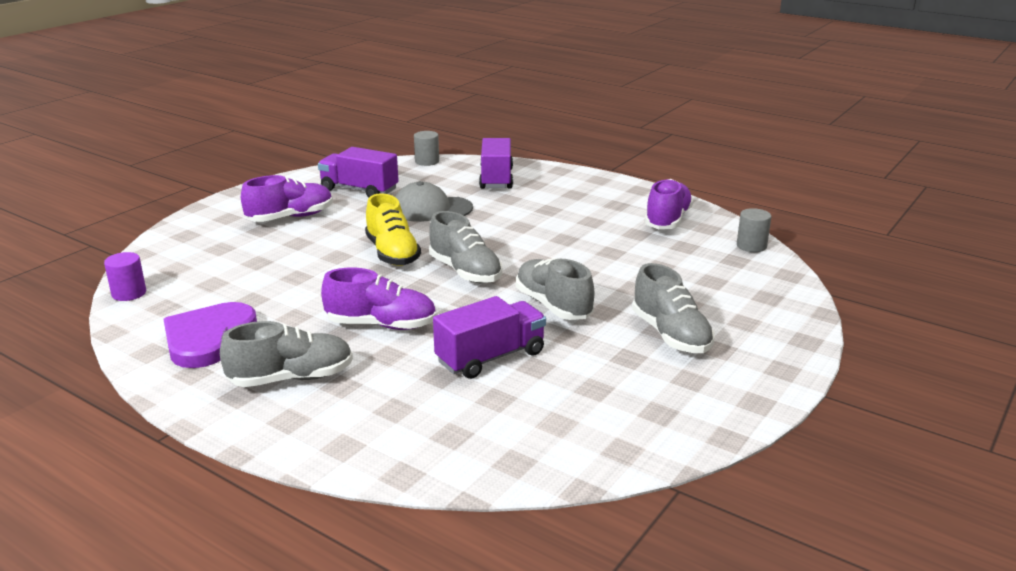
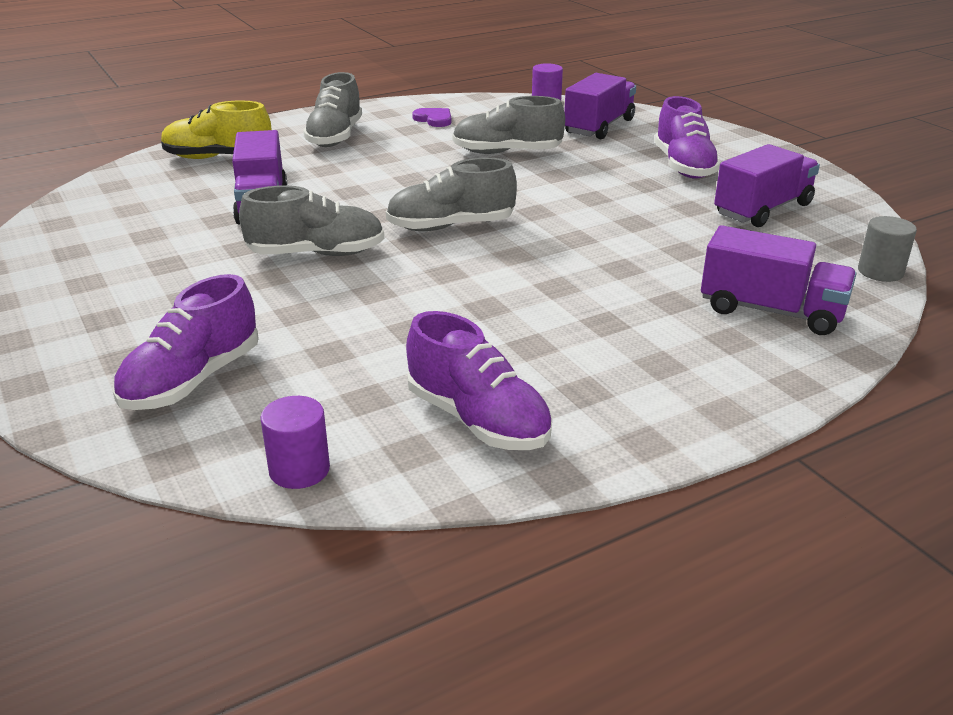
camera: 115 degrees right, 5 degrees up
(204, 258) = (599, 127): none -> purple truck
(208, 338) = (434, 119): purple heart -> purple heart, size x0.49
(381, 325) = (380, 174): purple shoe -> purple shoe (192, 380)
(392, 253) = (536, 199): yellow shoe -> yellow shoe (218, 158)
(431, 209) = (662, 241): grey cap -> none
(671, 335) = (168, 300): grey shoe -> grey shoe (507, 152)
(751, 246) = (299, 470): grey cylinder -> purple cylinder

